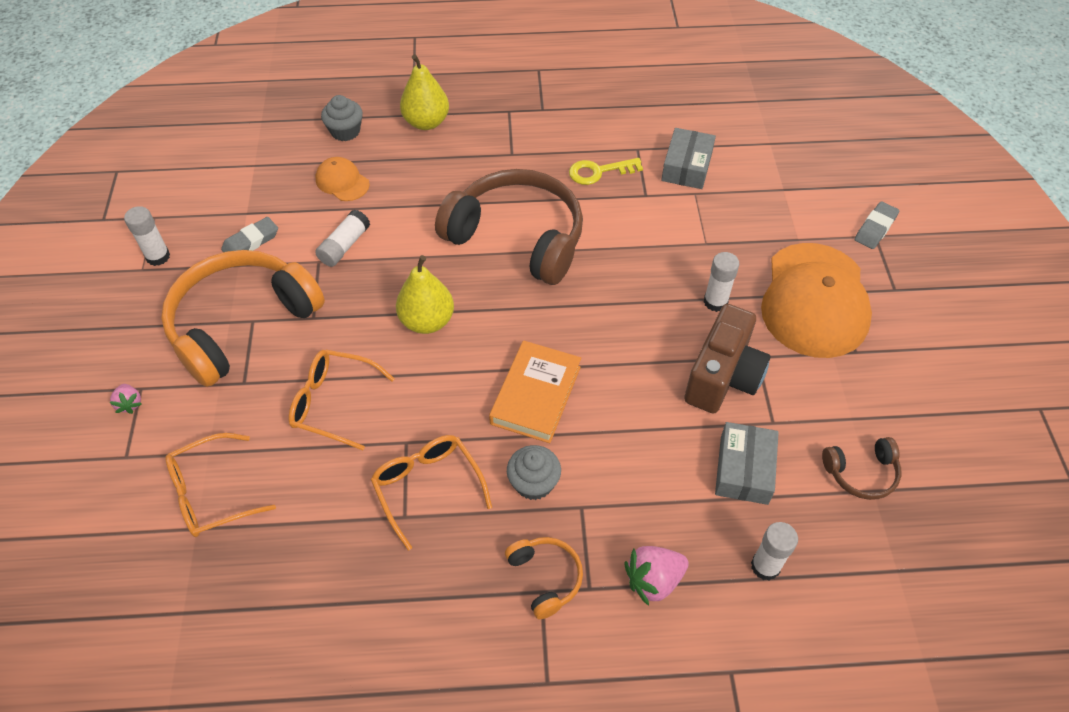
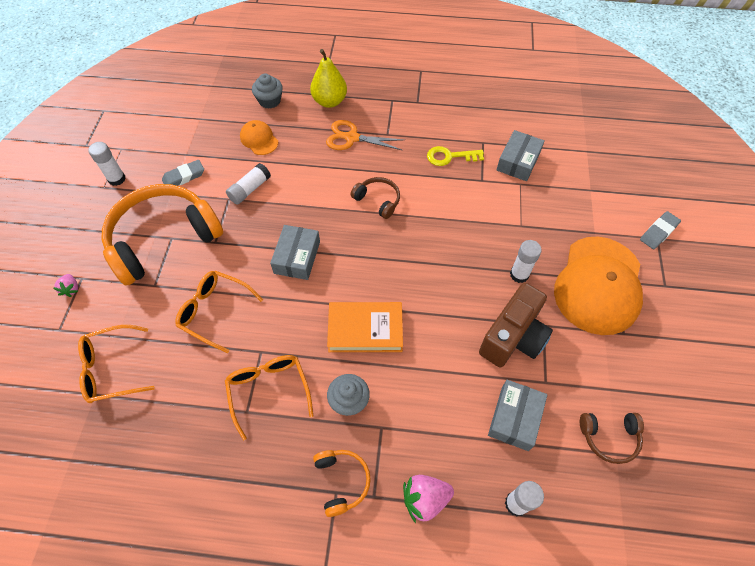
camera: 10 degrees right, 5 degrees up
(427, 321) = (297, 257): yellow pear -> grey box
(466, 164) = (352, 138): none -> orange scissors
(517, 237) = (378, 200): brown headphones -> brown headphones, size x0.45
(535, 395) = (365, 329): orange book -> orange book turned 60 degrees clockwise

